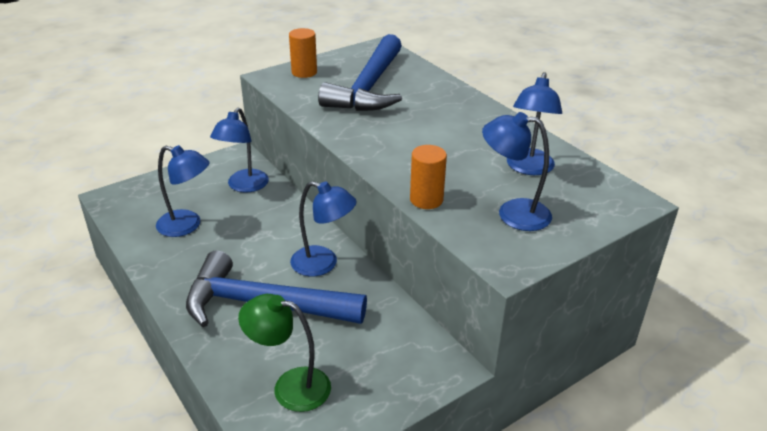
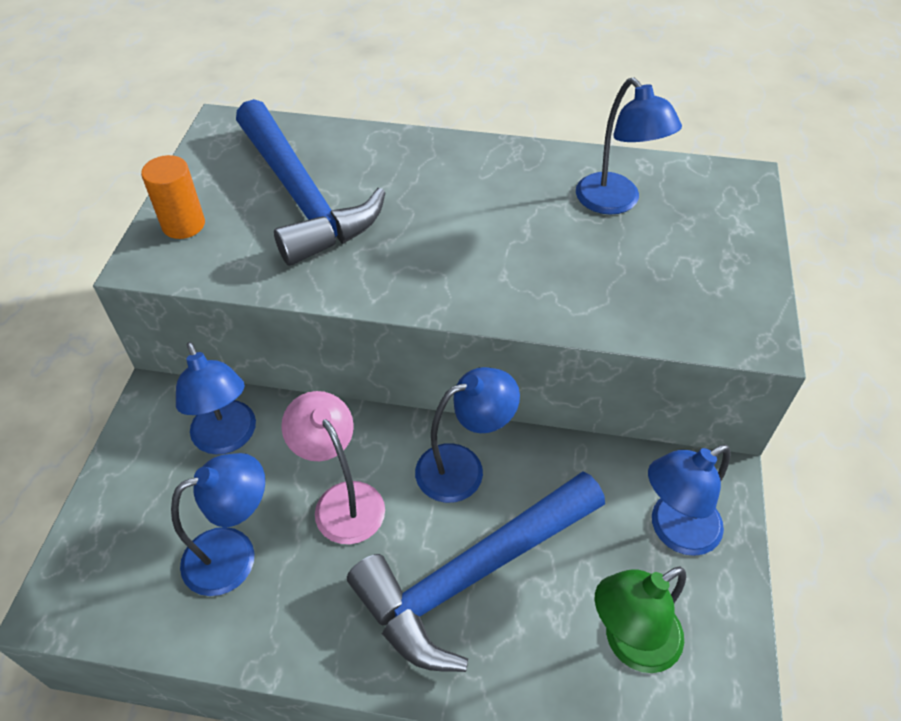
camera: 45 degrees left, 15 degrees up
(254, 238) = (342, 500): none -> pink lamp
(426, 199) = (586, 315): orange cylinder -> none
(512, 213) = (678, 271): blue lamp -> blue lamp (674, 531)

